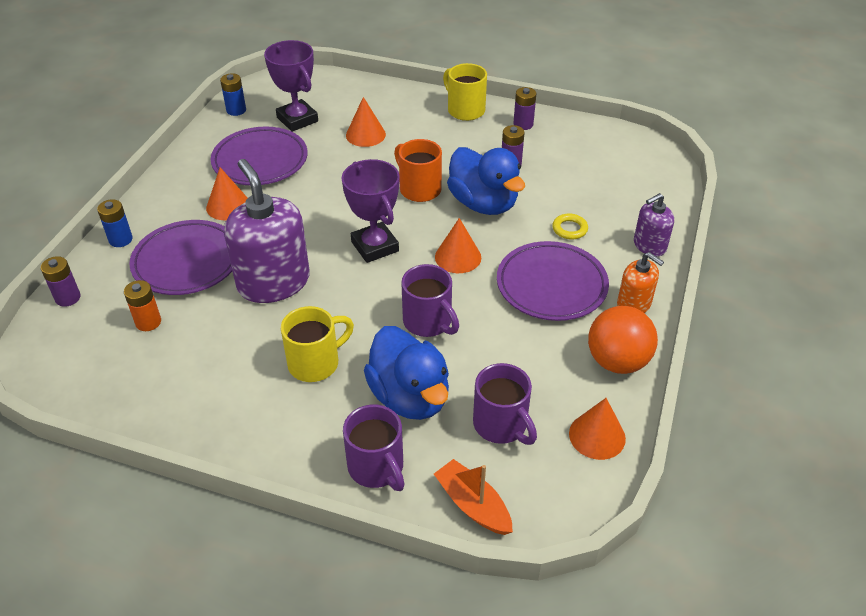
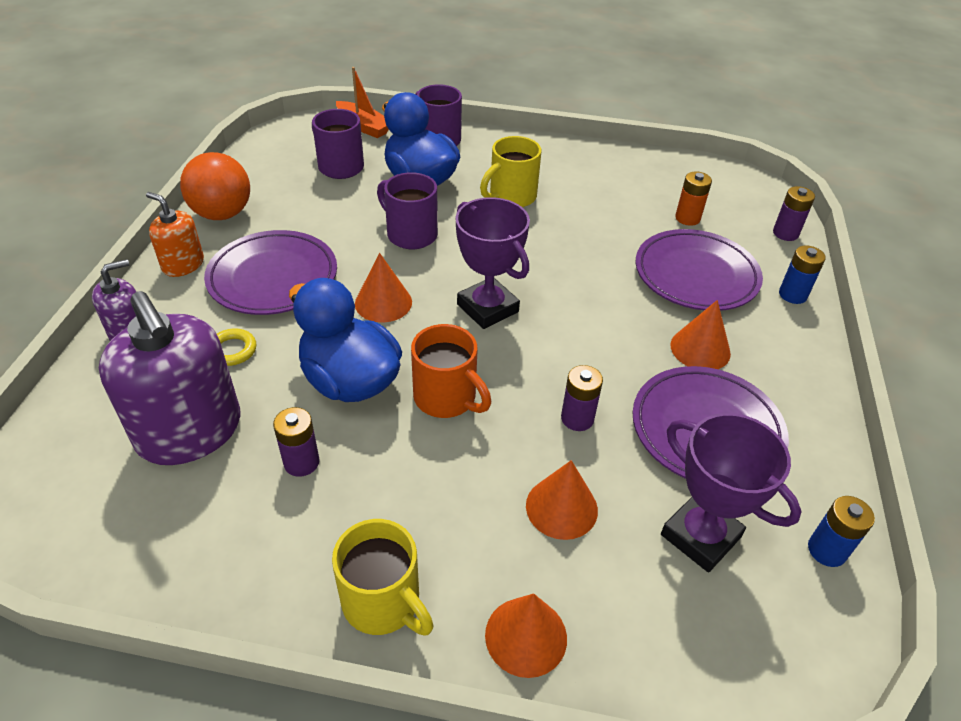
camera: 170 degrees right, 0 degrees up
(273, 282) = (587, 261): purple soap dispenser -> purple soap dispenser (190, 431)
(523, 124) = (266, 569): purple battery -> purple battery (577, 418)
(597, 436) = (259, 164): orange cone -> orange cone (526, 636)

